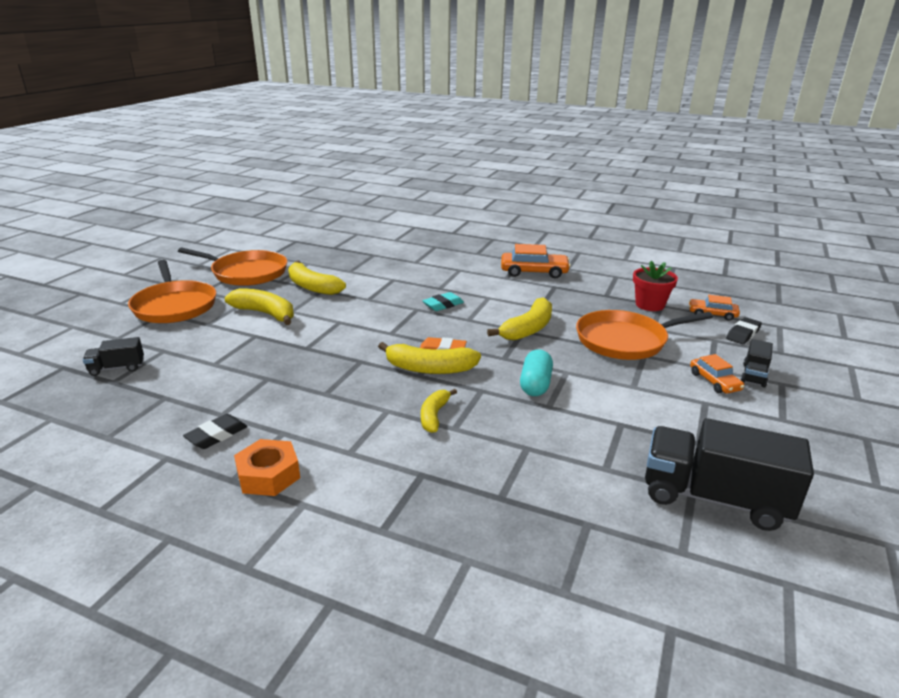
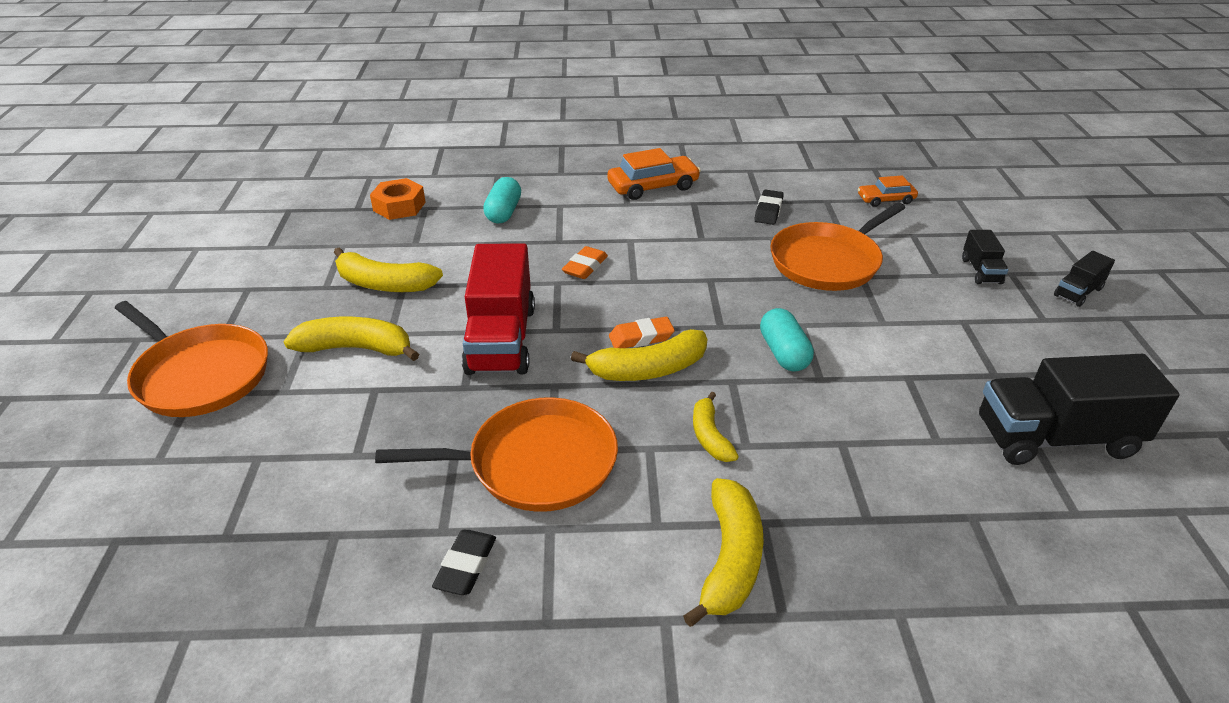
camera: 25 degrees left, 10 degrees up
(117, 368) = (210, 511): black truck -> black truck (1078, 292)
(246, 273) = (262, 285): orange pan -> orange pan (535, 463)
(268, 475) = (587, 597): orange nut -> orange nut (399, 206)
(352, 329) = (501, 339): none -> red truck
(419, 266) = (504, 212): none -> turquoise capsule
(443, 305) = (585, 267): turquoise eraser -> orange eraser
(528, 329) = (713, 275): yellow banana -> yellow banana (730, 559)
(650, 305) = (815, 203): red flower pot -> none
(714, 381) = (952, 291): orange car -> none
(743, 334) = (933, 219): black eraser -> black eraser (768, 211)

